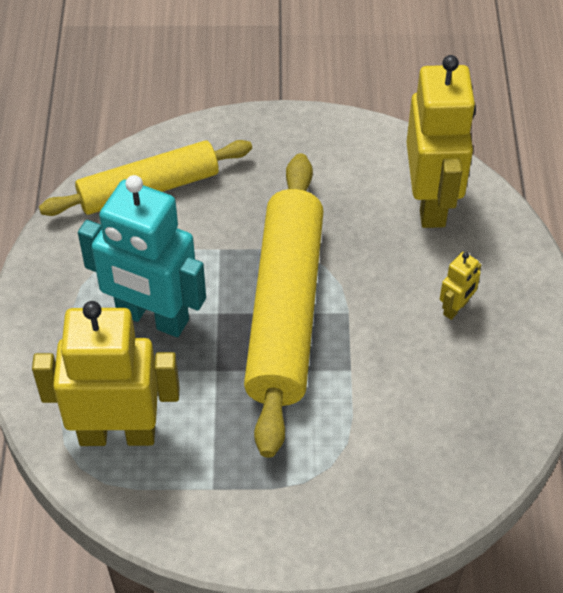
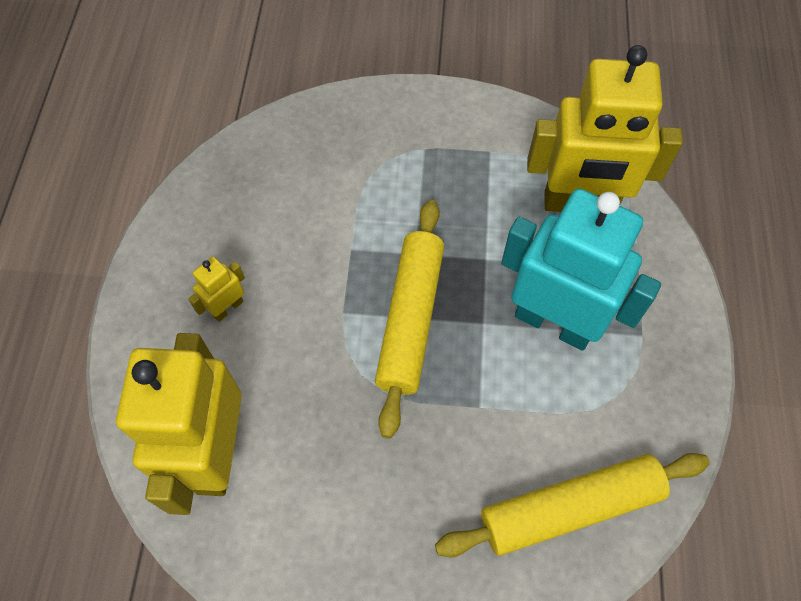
camera: 175 degrees left, 10 degrees up
(284, 311) = (411, 319): yellow rolling pin -> yellow rolling pin, size x0.66

